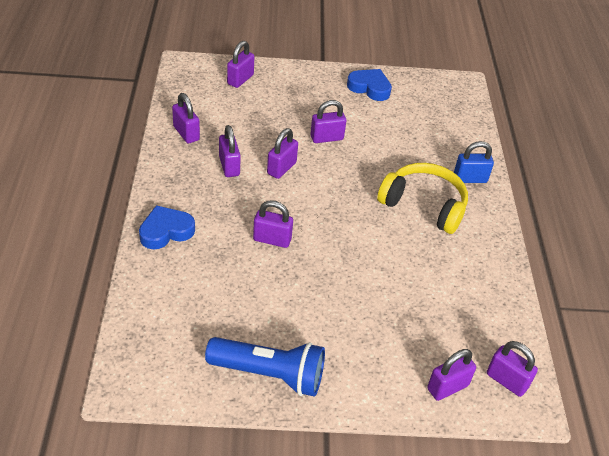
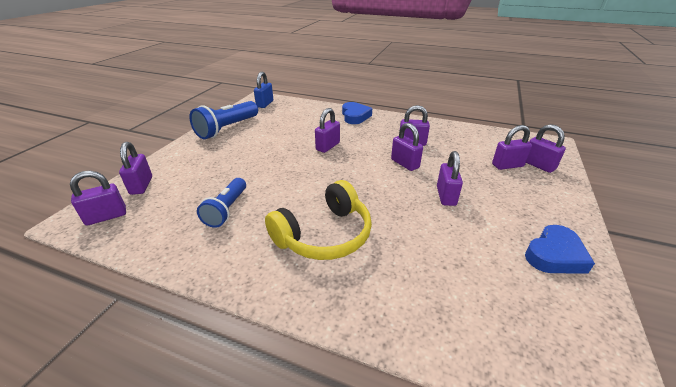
camera: 115 degrees right, 10 degrees down
(186, 133) = (453, 133): purple padlock -> purple padlock (507, 165)
(436, 284) = (227, 210): none -> blue flashlight
(470, 179) = (351, 295): blue padlock -> blue padlock (265, 104)

